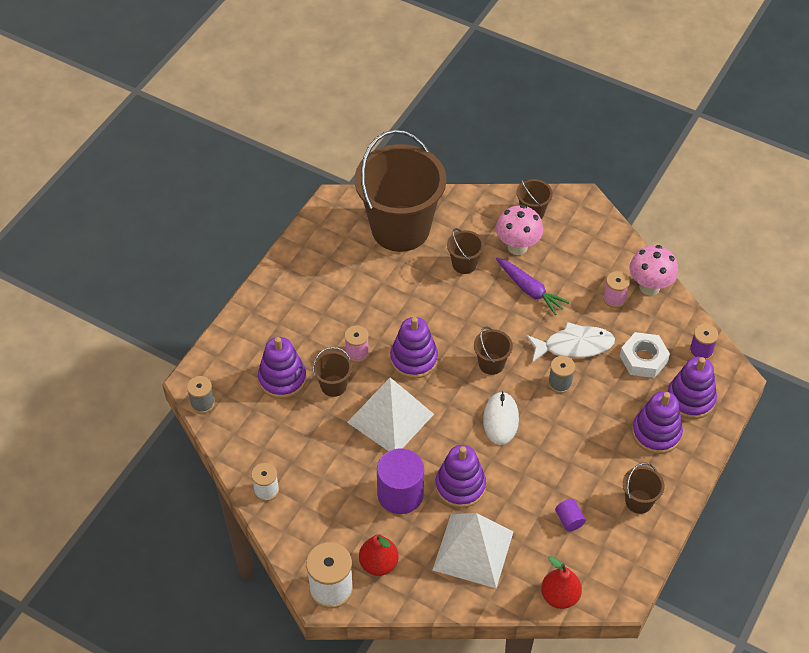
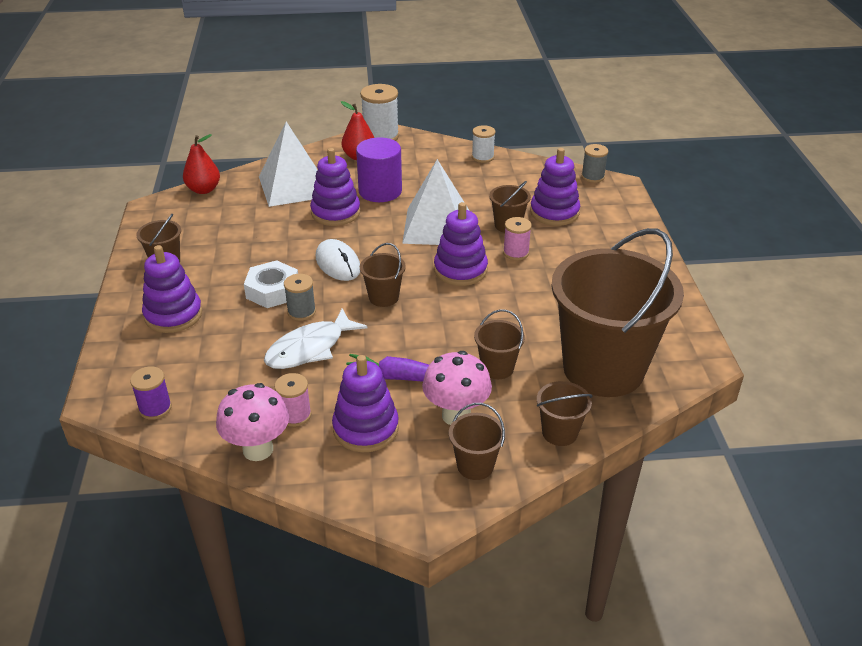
camera: 145 degrees right, 15 degrees down
(468, 205) = (559, 433): none -> brown bucket
(569, 520) = (224, 229): purple cylinder -> none
(643, 359) = (222, 370): white nut -> white nut (272, 291)
(690, 399) = (148, 358): purple stacking toy -> purple stacking toy (365, 428)

